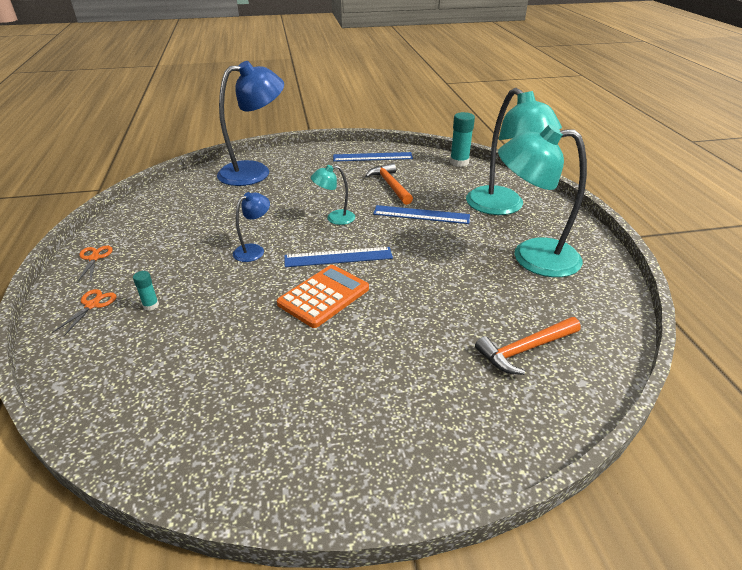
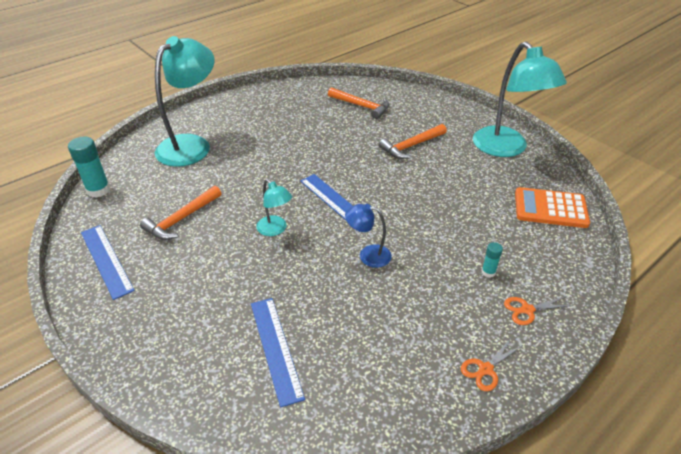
camera: 120 degrees left, 5 degrees up
(255, 172) = (204, 355): blue lamp -> none
(324, 296) = (388, 189): orange calculator -> orange calculator (550, 208)
(387, 353) = (411, 146): none -> orange hammer
(421, 215) = (233, 181): blue ruler -> blue ruler (276, 348)
(531, 257) = (262, 119): turquoise lamp -> turquoise lamp (506, 149)

